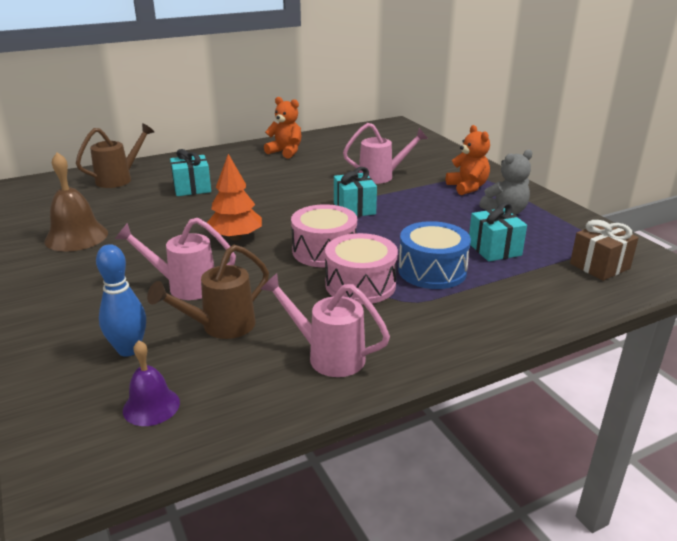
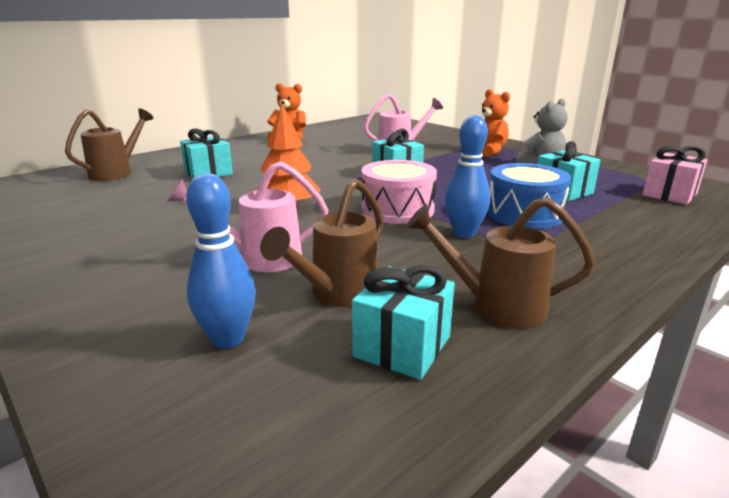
camera: 15 degrees left, 5 degrees down
(76, 237) = (86, 226): brown bell -> none
(151, 406) = (309, 409): purple bell -> none
(237, 375) = (402, 346): none -> turquoise gift
(327, 355) = (495, 306): pink watering can -> brown watering can
(360, 285) = (464, 233): pink drum -> blue bowling pin
(599, 266) = (669, 194): brown gift -> pink gift

